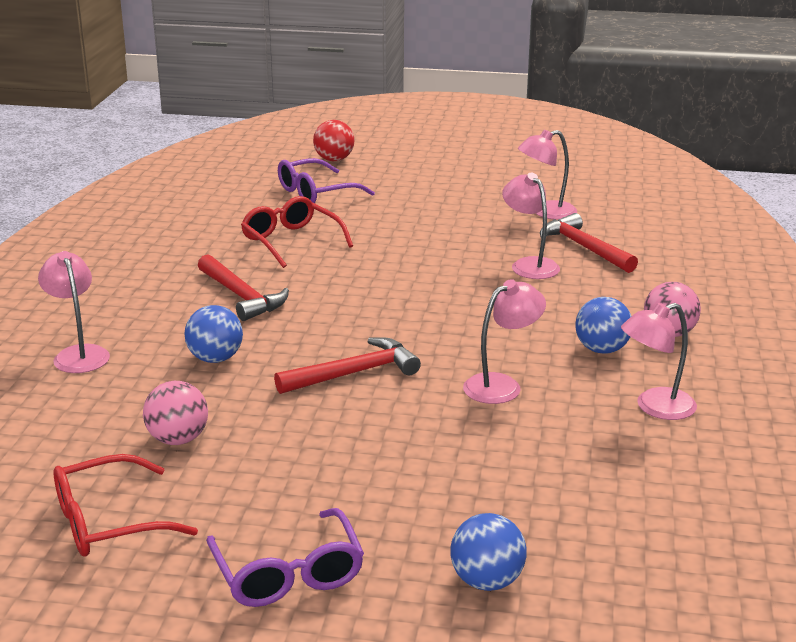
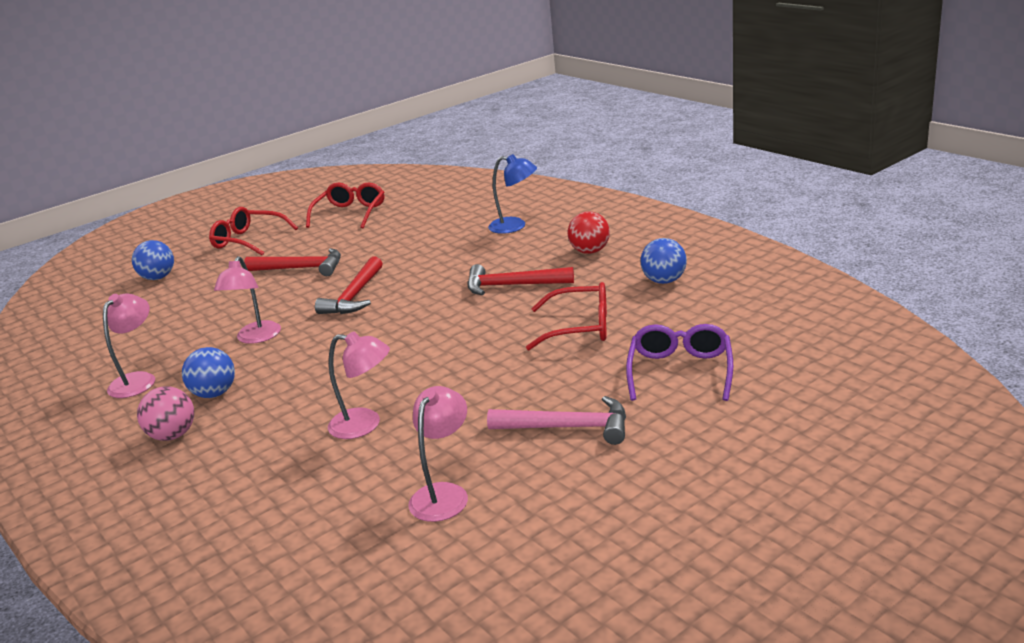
camera: 135 degrees right, 0 degrees up
(79, 354) = (515, 226): pink lamp -> blue lamp
(178, 439) = (383, 237): pink ball -> none
(215, 358) = (444, 260): blue ball -> blue ball (664, 281)
(288, 573) = (248, 240): purple glasses -> red glasses
(334, 159) = (775, 414): red ball -> red ball (590, 251)
(429, 203) = (568, 427): none -> pink hammer
(584, 248) = (342, 474): red hammer -> red hammer (301, 268)

